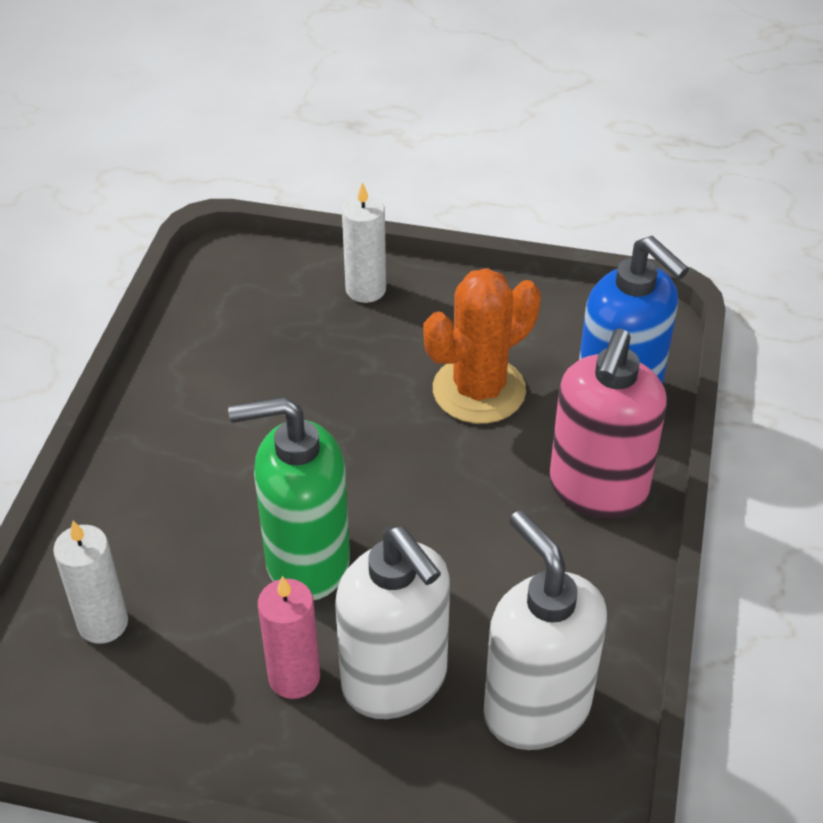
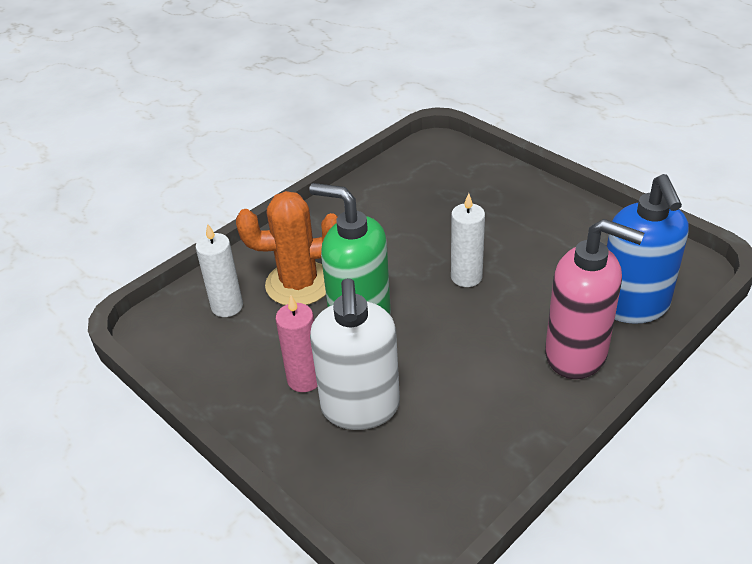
camera: 35 degrees right, 5 degrees down
(365, 289) = (510, 186): white candle -> white candle (466, 277)
(479, 390) = (540, 266): orange cactus -> orange cactus (299, 284)
(536, 708) = (434, 465): white soap dispenser -> none
(597, 490) = (577, 354): pink soap dispenser -> pink soap dispenser turned 120 degrees counterclockwise

